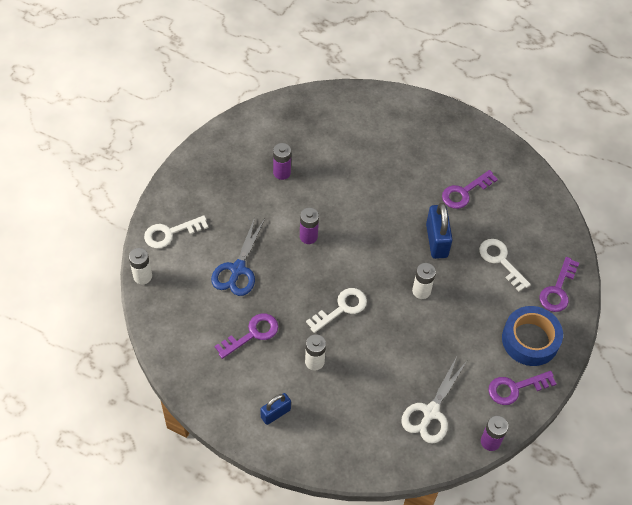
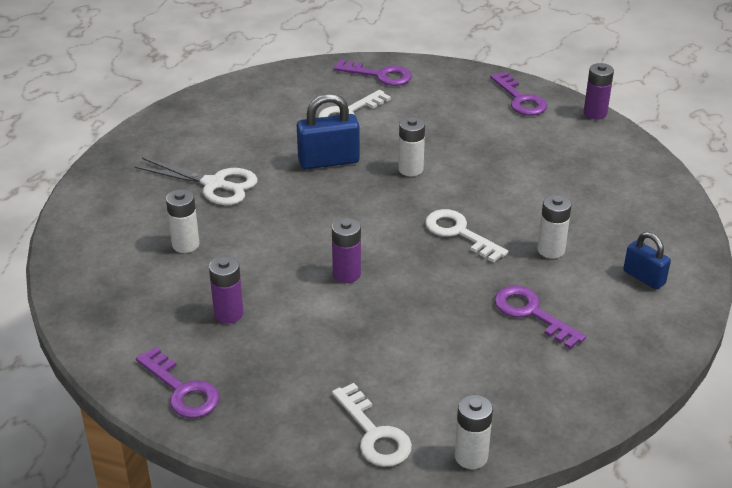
camera: 95 degrees left, 20 degrees down
(238, 269) = (424, 342): blue scissors -> none
(351, 154) = (185, 244): none -> white battery
(431, 412) = (579, 154): white scissors -> white scissors (214, 184)
(464, 192) = (246, 143): purple key -> purple key (182, 390)
(530, 340) = (453, 91): blue tape -> none

